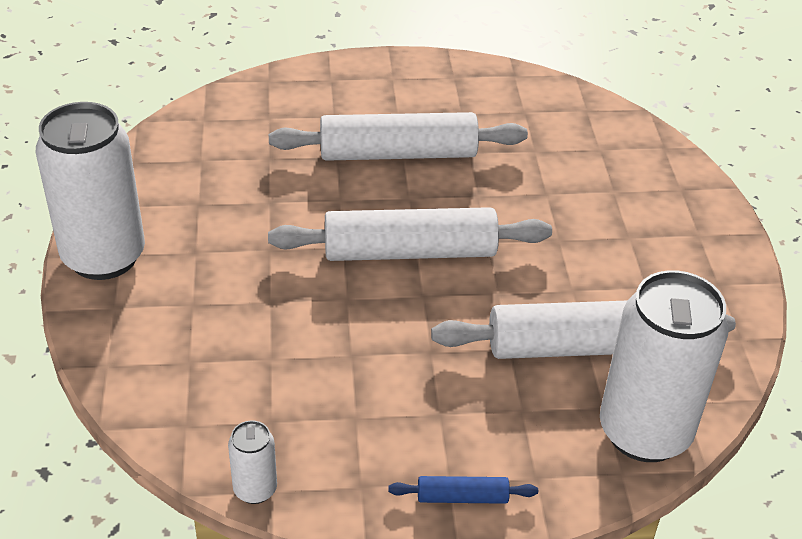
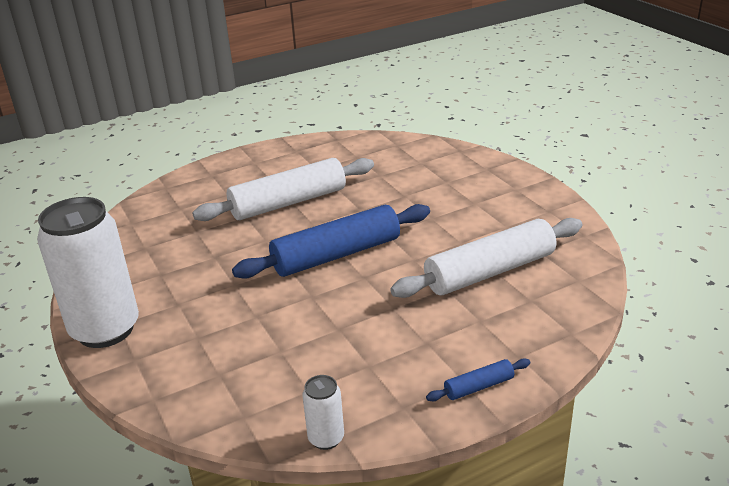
camera: 20 degrees left, 10 degrees down
(409, 251) = (336, 255): white rolling pin -> blue rolling pin
(644, 432) = (567, 305): white can -> none

